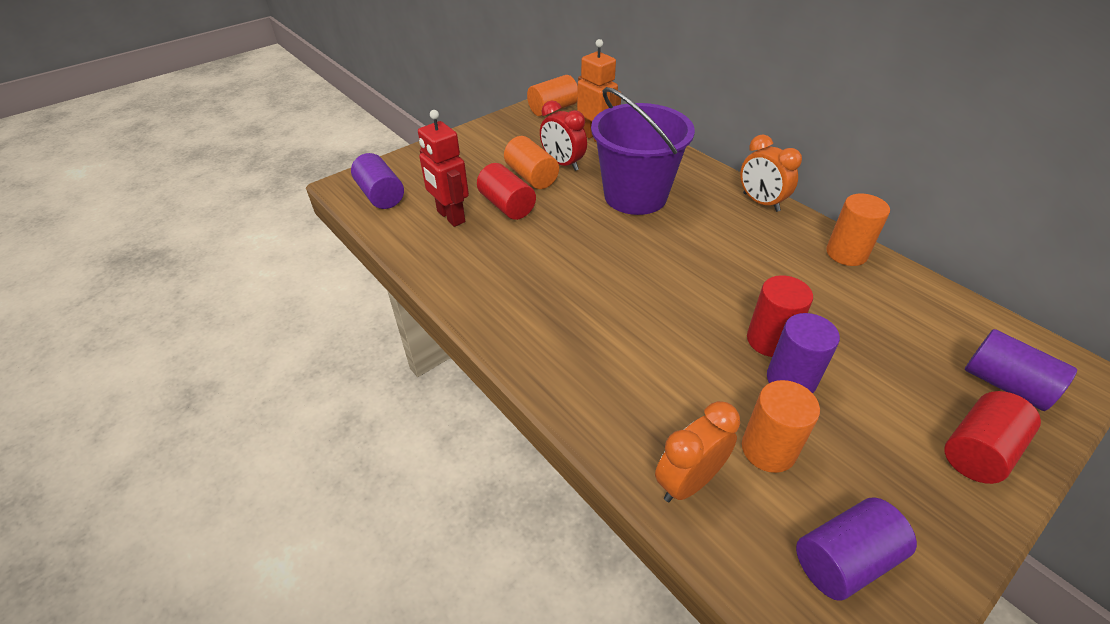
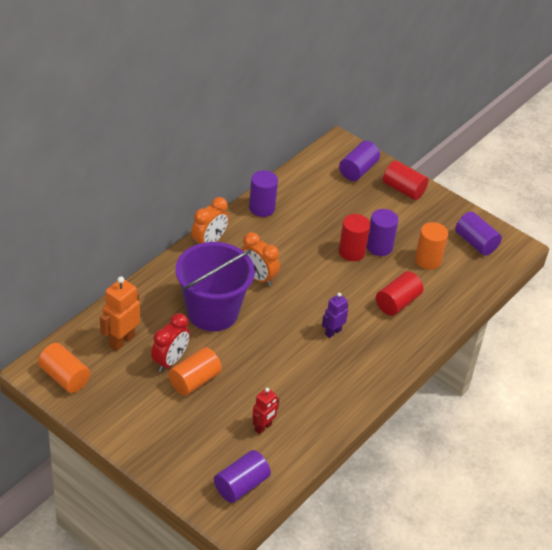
camera: 105 degrees left, 0 degrees up
(450, 217) = (263, 427): red robot -> red robot, size x0.64
(507, 205) = (240, 392): red cylinder -> red cylinder (397, 302)
(593, 294) = (333, 332): none -> purple robot
(688, 482) = (456, 290): orange clock -> orange clock (258, 277)
(846, 253) = (262, 208): orange cylinder -> purple cylinder

